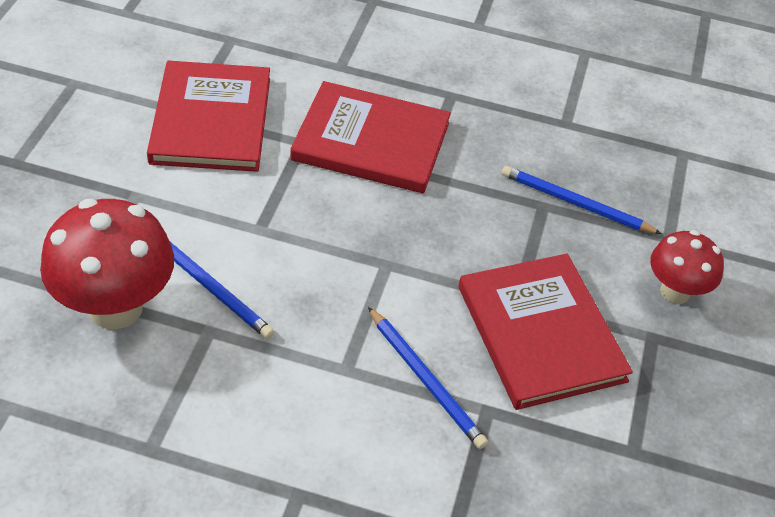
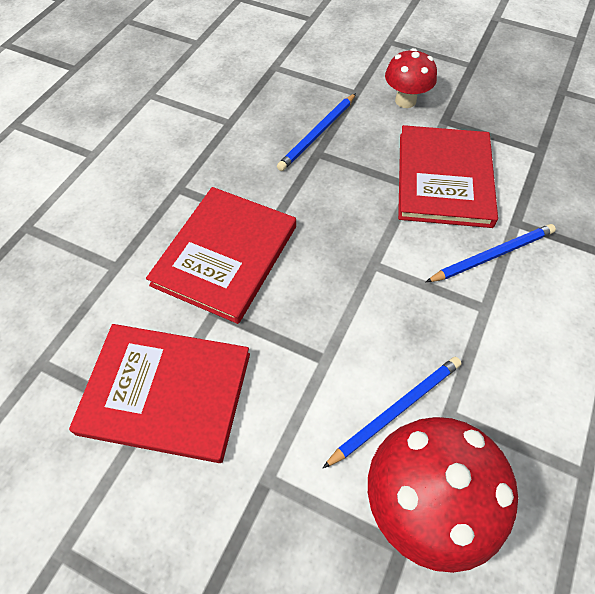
camera: 75 degrees left, 10 degrees up
(540, 333) = (444, 179): red book -> red book turned 75 degrees counterclockwise

